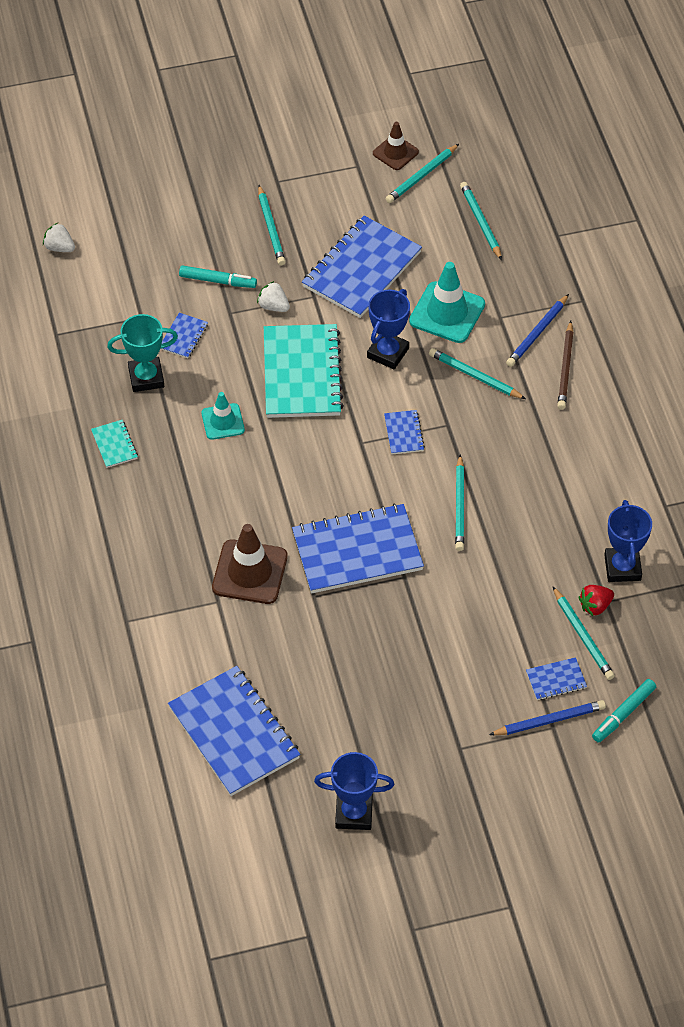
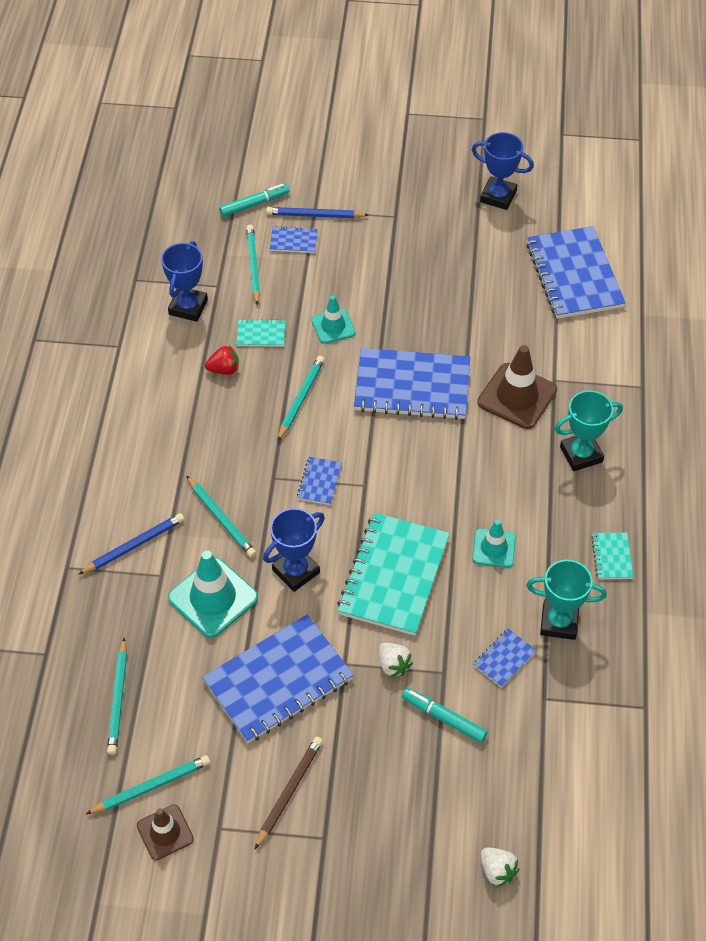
camera: 160 degrees left, 0 degrees up
(59, 247) = (616, 827): white strawberry -> white strawberry (497, 871)
(169, 531) = (581, 454): none -> turquoise trophy
(271, 228) = (357, 771): turquoise pencil -> none
(465, 592) = (333, 326): none -> turquoise traffic cone
(533, 561) = (261, 334): none -> turquoise notebook
(565, 368) = (128, 499): brown pencil -> brown pencil (289, 791)
(595, 606) = (229, 284): red strawberry -> red strawberry (224, 369)

